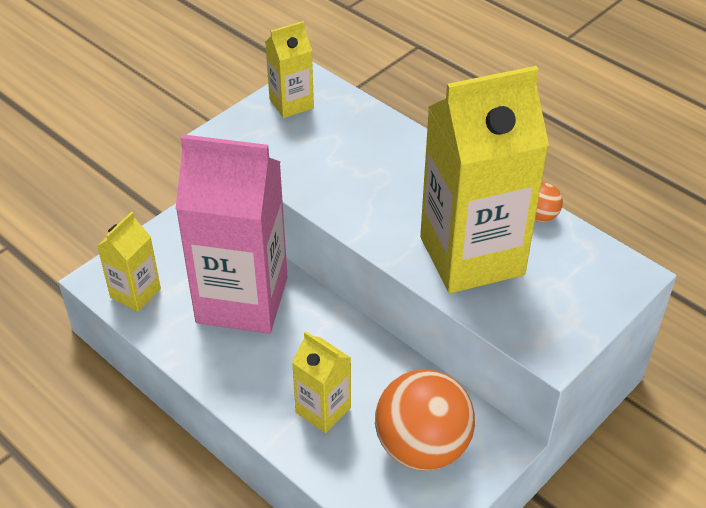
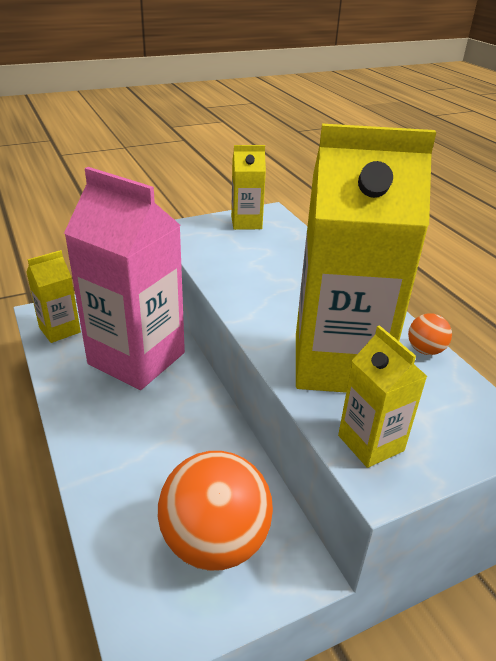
camera: 20 degrees right, 10 degrees down
(323, 410) = (142, 470): yellow carton -> yellow carton (370, 443)

